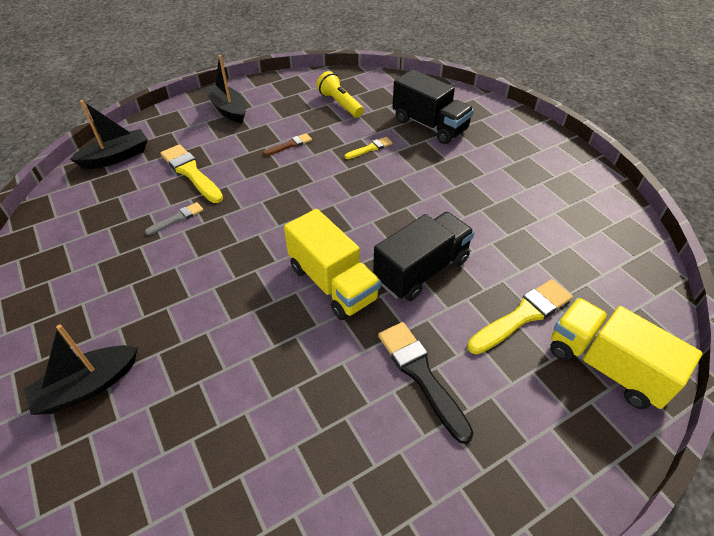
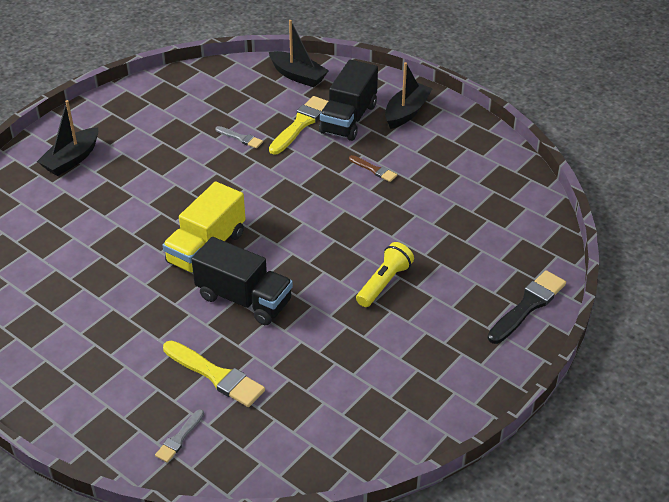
camera: 70 degrees right, 5 degrees down
(88, 386) = (71, 159): black boat -> black boat turned 90 degrees counterclockwise
(340, 104) = (467, 184): yellow flashlight -> yellow flashlight (384, 283)
(370, 148) = (401, 226): yellow brush -> none
(421, 375) = (132, 321): black brush -> black brush (528, 306)
(429, 125) = (471, 261): black truck -> black truck (348, 119)
(606, 366) = (179, 438): yellow truck -> grey brush

